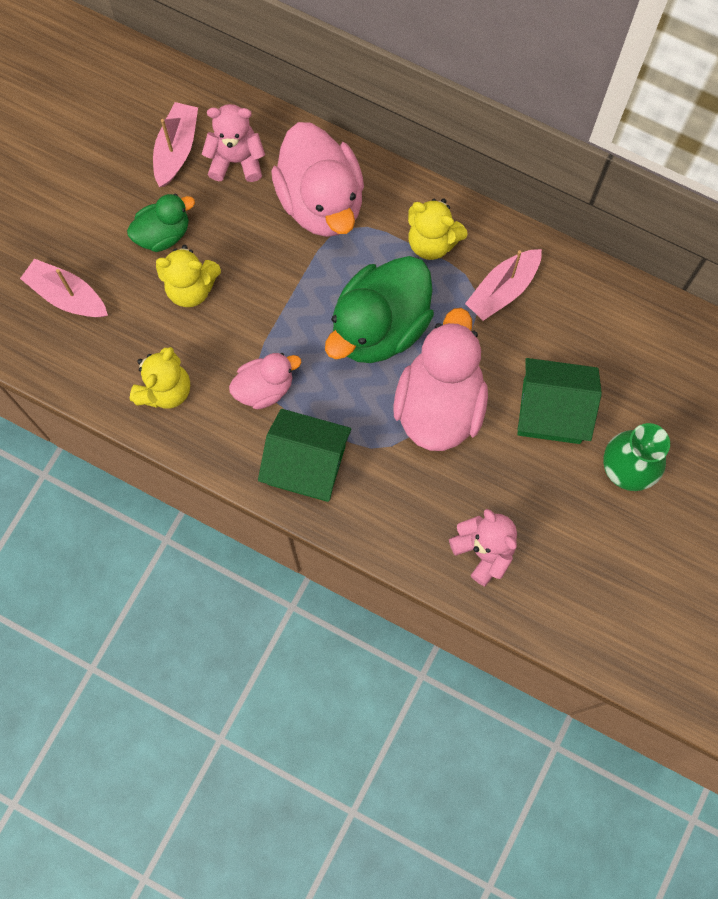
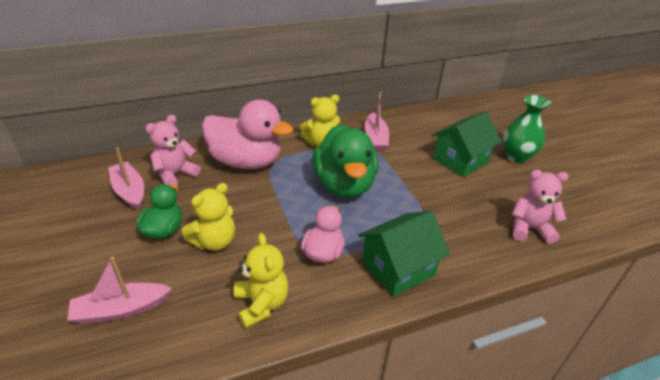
camera: 50 degrees left, 35 degrees down
(439, 405) = (416, 192): pink duck -> none

